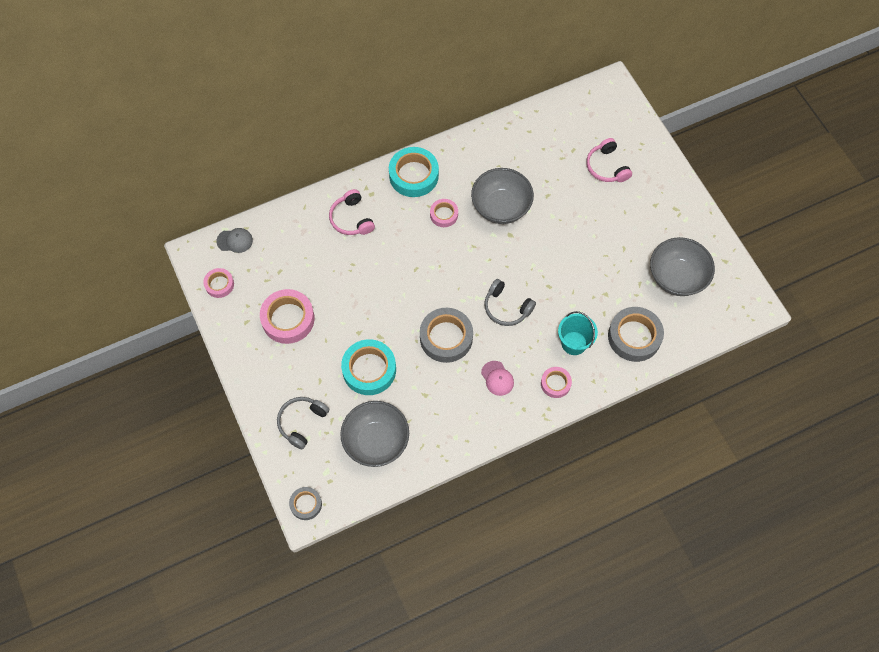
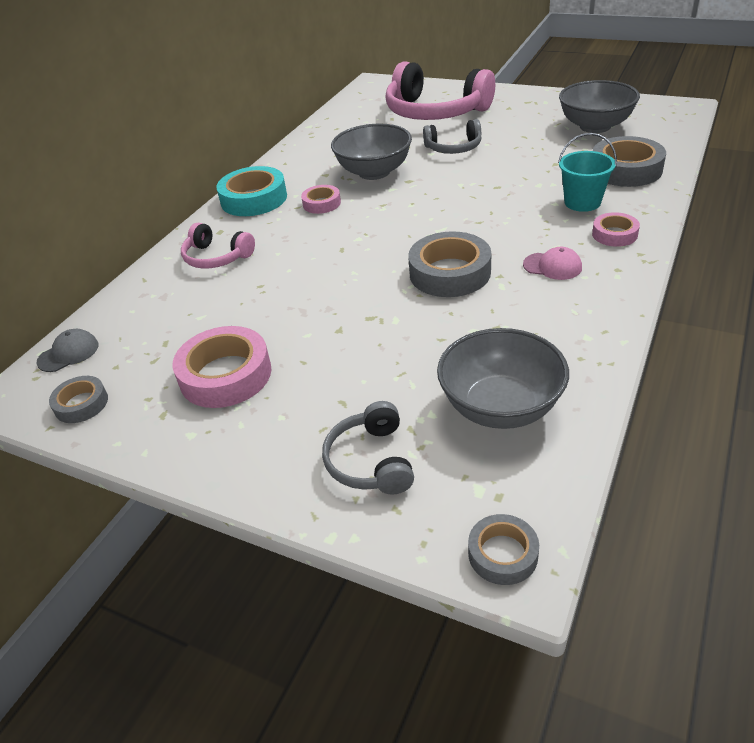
camera: 35 degrees left, 25 degrees down
(219, 284) = (81, 404): pink tape -> grey tape
(369, 370) = (396, 351): turquoise tape -> none
(506, 307) = (479, 219): grey headphones -> grey headphones (453, 148)
(606, 167) = (435, 112): pink headphones -> pink headphones, size x1.96

